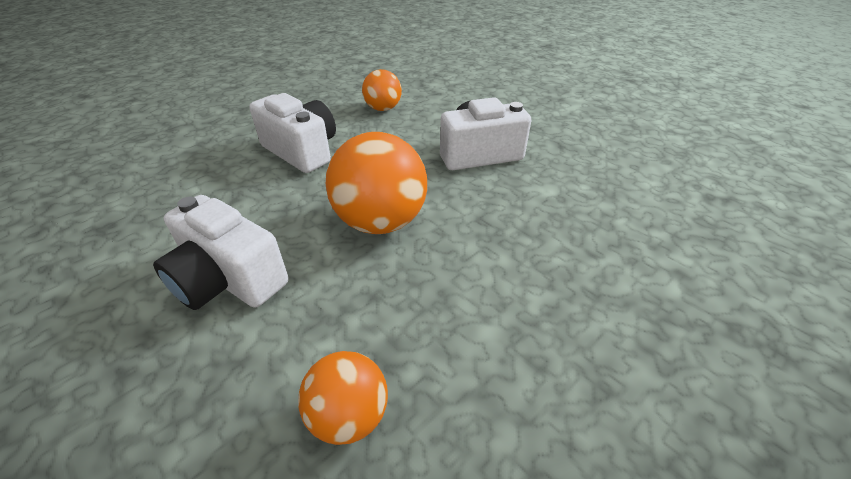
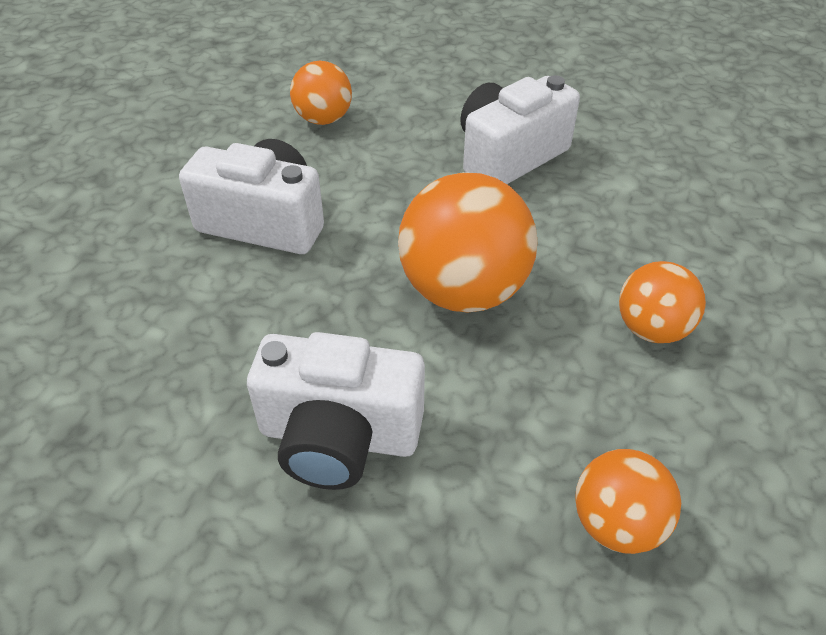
camera: 25 degrees left, 5 degrees up
(490, 288) = (651, 329): none -> orange ball

